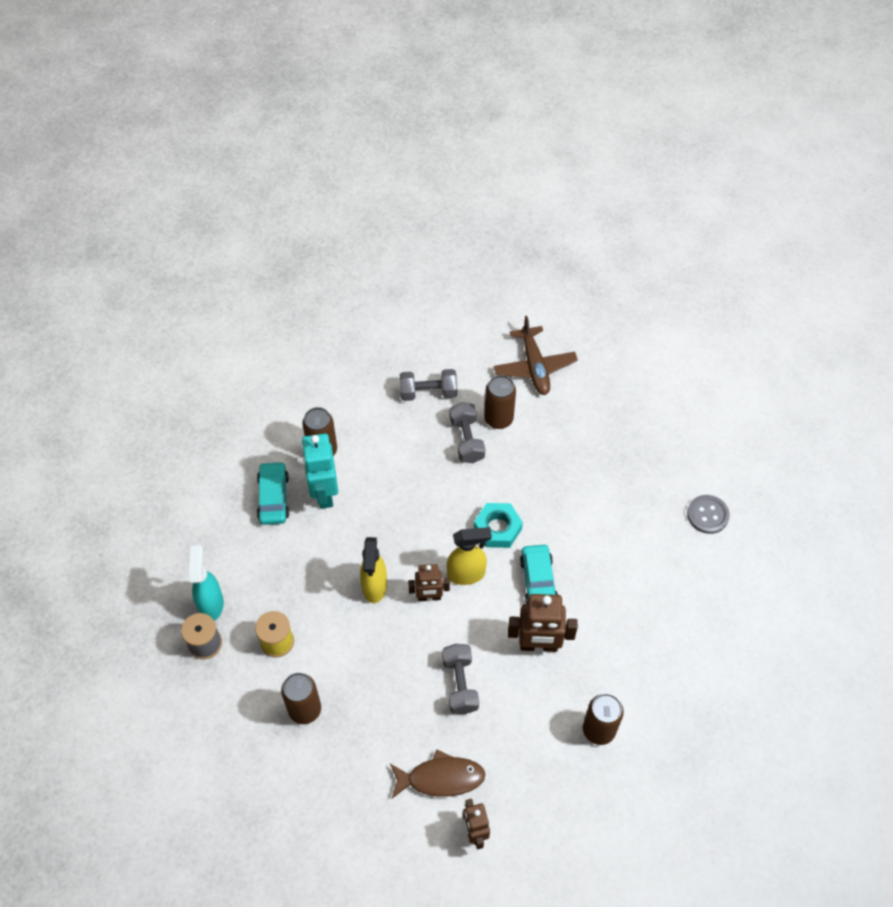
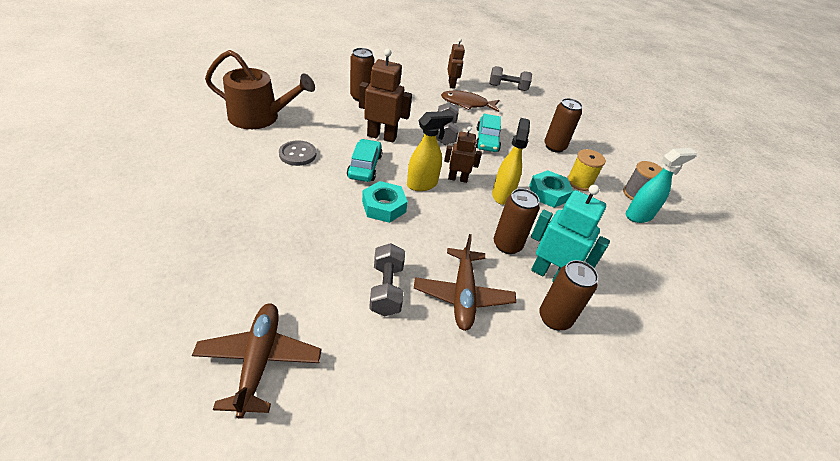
camera: 175 degrees left, 15 degrees down
(211, 604) = (639, 216): turquoise spray bottle -> turquoise spray bottle turned 120 degrees counterclockwise
(273, 497) = (602, 283): turquoise car -> turquoise car (487, 140)
(319, 607) = (548, 193): none -> turquoise nut
(324, 493) = (550, 274): turquoise robot -> turquoise robot turned 60 degrees counterclockwise
(402, 451) = (463, 295): none -> brown plane
(428, 392) = (417, 359): grey dumbbell -> grey dumbbell (507, 87)
(467, 574) = (422, 184): yellow spray bottle -> yellow spray bottle turned 150 degrees clockwise
(498, 419) = (340, 303): brown can -> brown can (507, 245)
(697, 629) = (260, 117): none -> brown watering can
(707, 515) = (186, 170): grey button -> grey button (297, 154)

